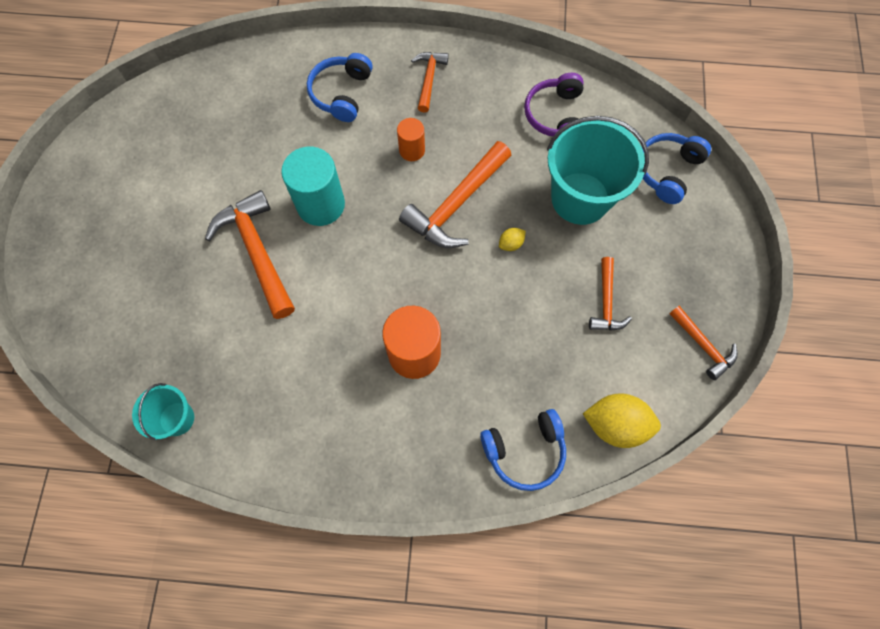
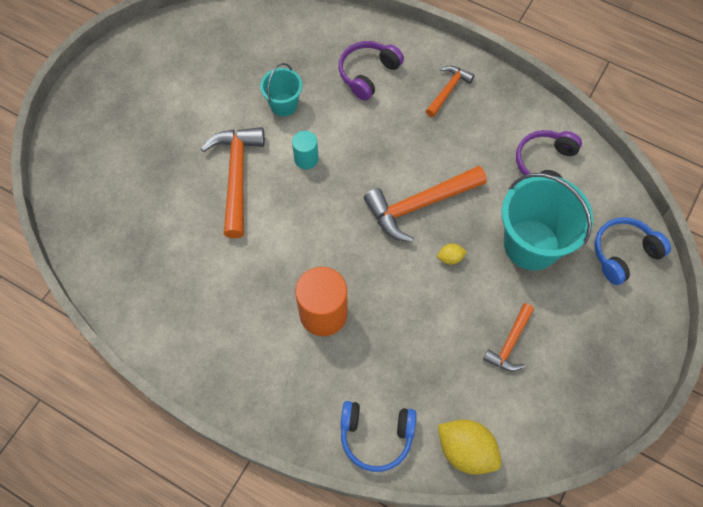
camera: 25 degrees right, 5 degrees down
(177, 418) = (112, 281): turquoise bucket -> turquoise bucket (284, 105)
(321, 204) = (306, 159): turquoise cylinder -> turquoise cylinder, size x0.55
(342, 93) = (368, 74): blue headphones -> purple headphones
(412, 150) = (404, 144): orange cylinder -> none
(703, 346) = (579, 419): orange hammer -> none

